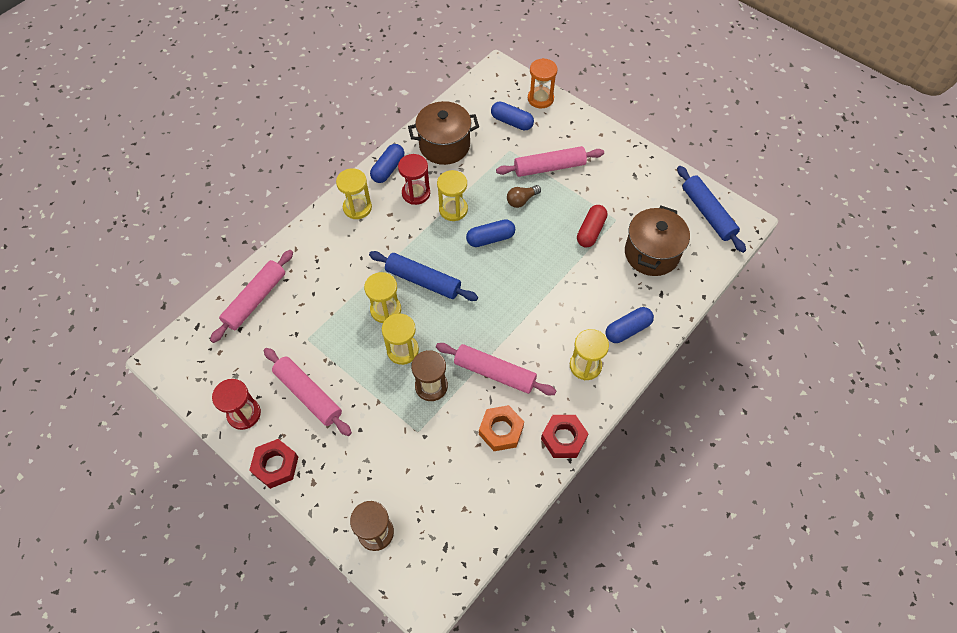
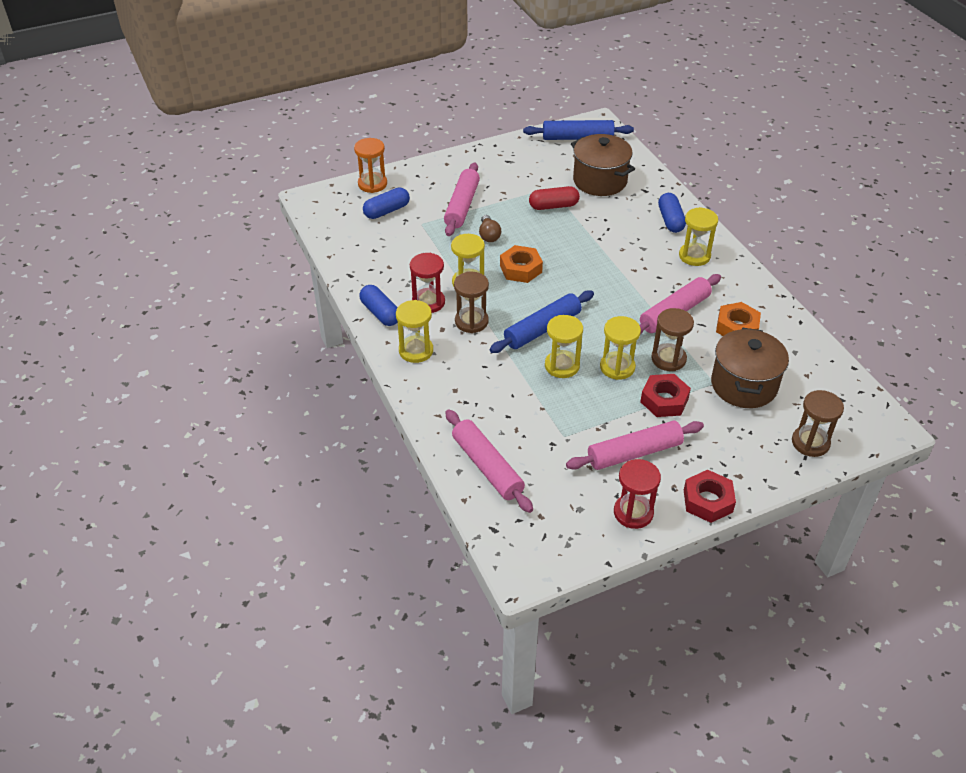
camera: 65 degrees left, 15 degrees down
(408, 230) = (471, 321): none -> brown hourglass
(444, 145) = (381, 264): brown pot -> brown pot (744, 385)
(490, 238) = (520, 269): blue capsule -> orange nut
(563, 438) = (761, 292): red nut -> red nut (664, 400)
(590, 231) = (553, 206): red capsule -> red capsule turned 60 degrees counterclockwise

